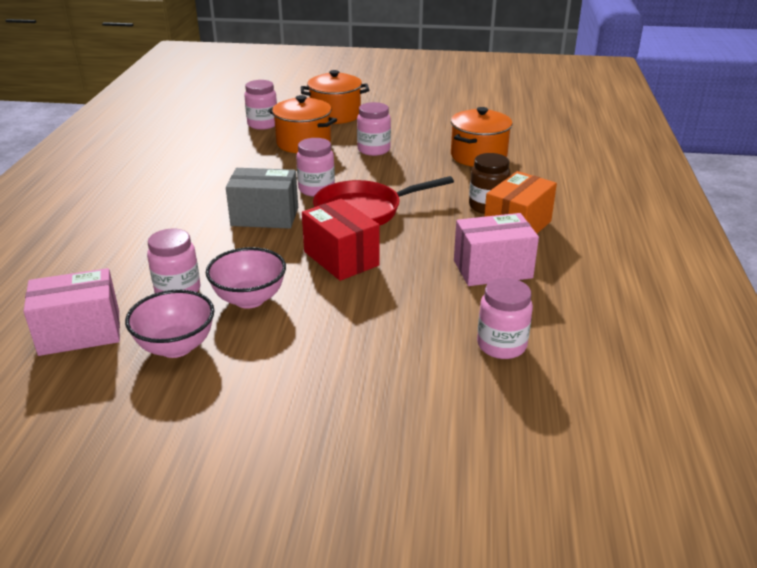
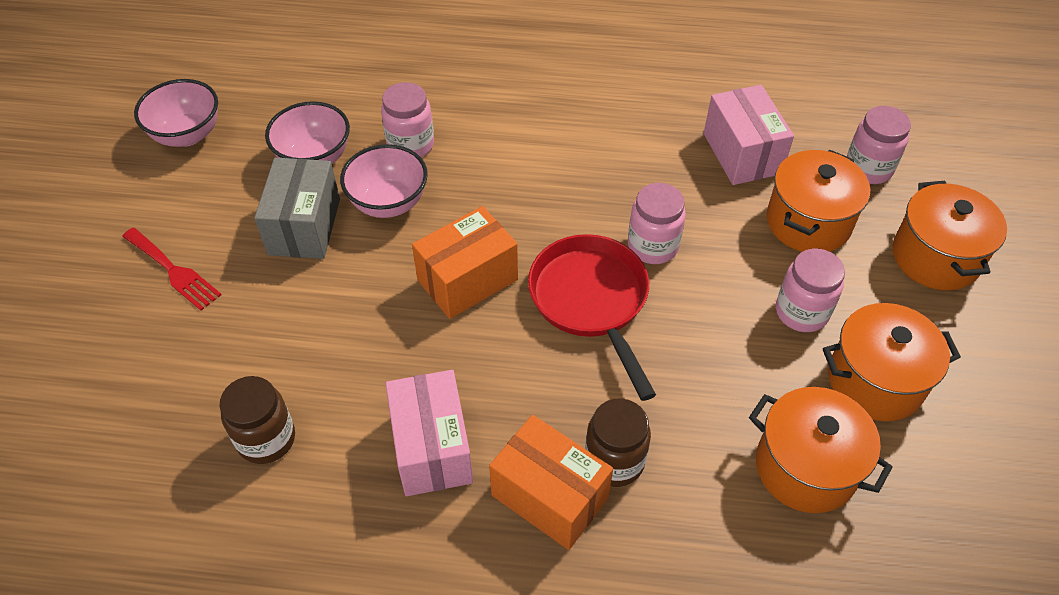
camera: 90 degrees right, 20 degrees up
(80, 333) = (347, 90): pink box -> pink box (742, 153)
(99, 450) = (187, 135): none -> pink bowl
(265, 216) = (572, 198): grey box -> grey box (304, 226)
(316, 429) = (173, 271): none -> red fork
(341, 258) = (467, 280): red box -> orange box
(420, 136) = (875, 381): none -> orange pot
(501, 345) = (266, 439): pink jar -> brown jar

